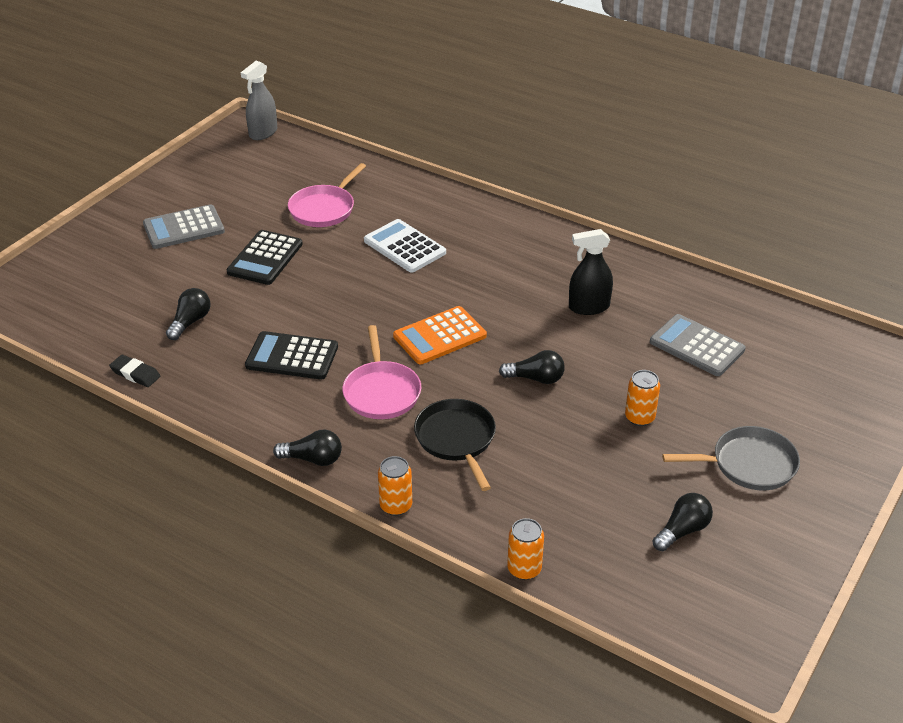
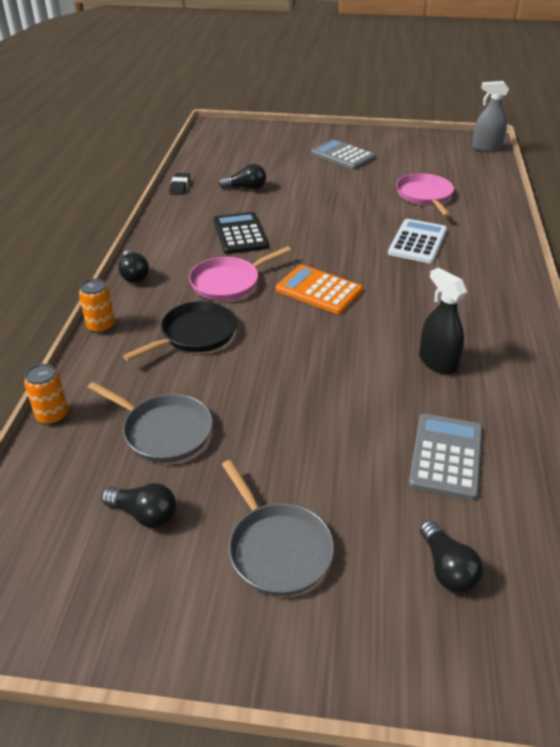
camera: 65 degrees right, 0 degrees up
(265, 258) = (340, 192): black calculator -> none
(324, 209) = (425, 196): pink pan -> pink pan turned 75 degrees clockwise
(536, 378) = (305, 357): black light bulb -> black light bulb (447, 568)
(588, 495) = (164, 431): none -> grey pan
(639, 417) = (297, 439): orange can -> none

